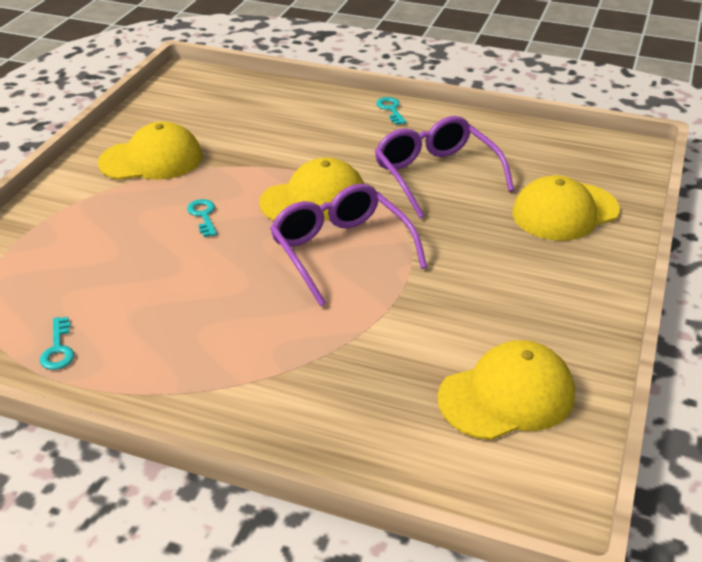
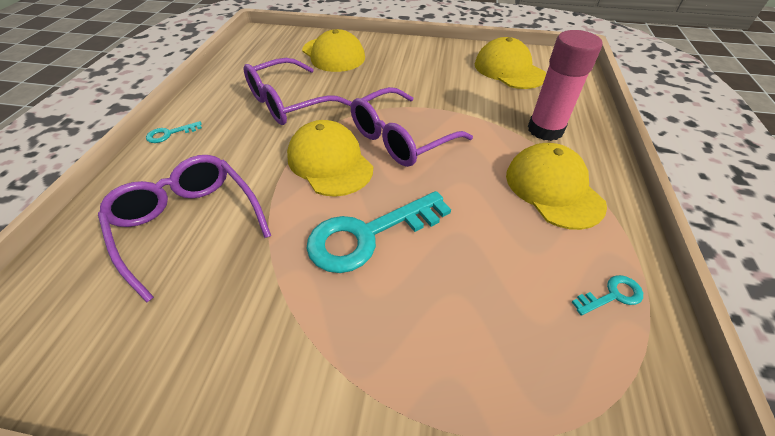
camera: 100 degrees left, 10 degrees up
(151, 160) = (248, 321): yellow cap -> yellow cap (553, 189)
(203, 215) = (368, 235): turquoise key -> turquoise key, size x2.26
(258, 130) = (189, 225): none -> purple glasses
(323, 386) = (545, 130): none -> pink glue stick

